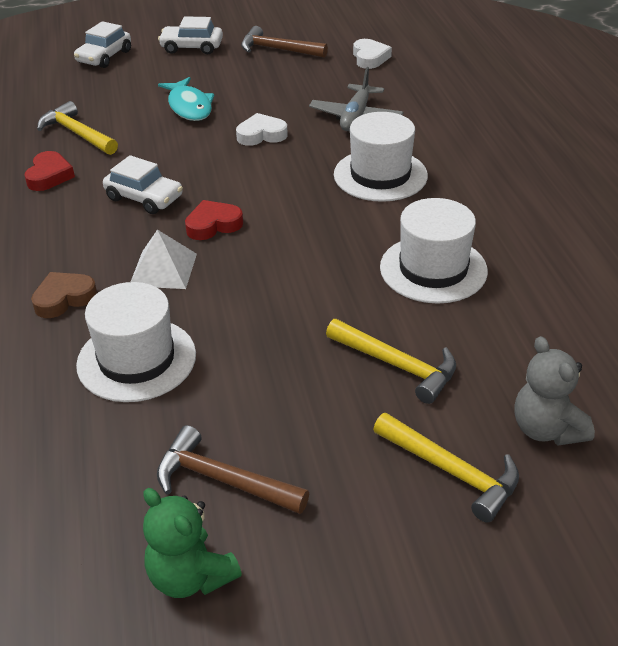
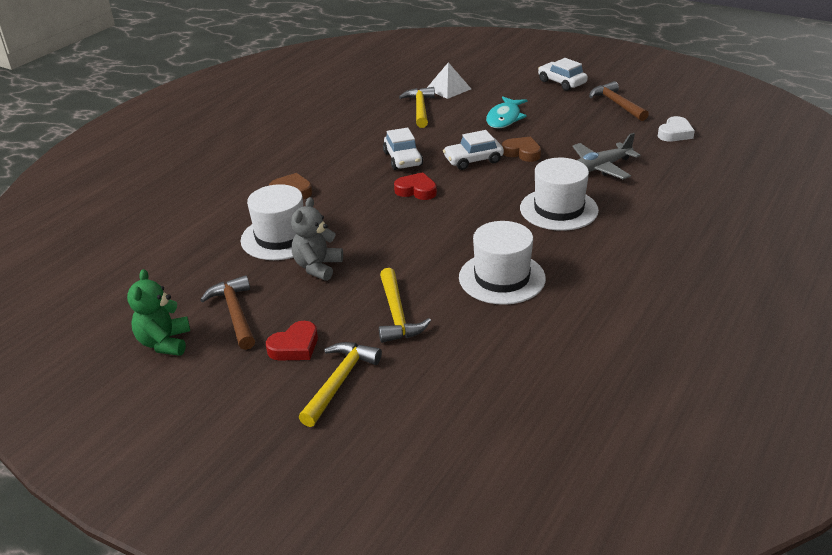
camera: 45 degrees right, 5 degrees down
(49, 176) = (373, 126): red heart -> red heart (295, 346)
(104, 57) = (499, 69): white car -> white car (473, 160)
(163, 269) = (357, 201): white pyramid -> white pyramid (448, 89)
(261, 135) = (522, 153): white heart -> brown heart
(452, 472) = (340, 381): yellow hammer -> yellow hammer turned 150 degrees counterclockwise
(546, 429) = (423, 396): grey teddy bear -> grey teddy bear (317, 267)

